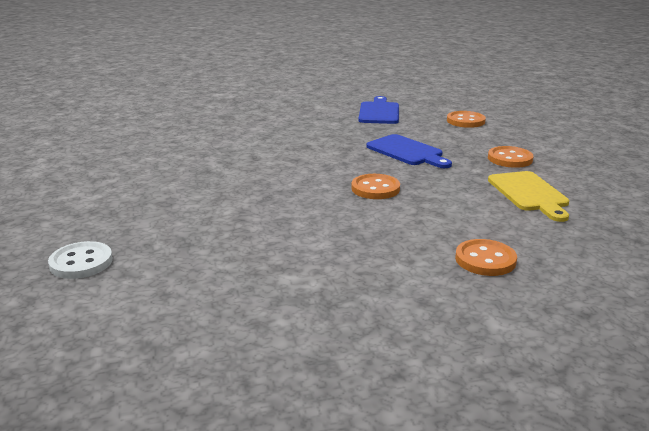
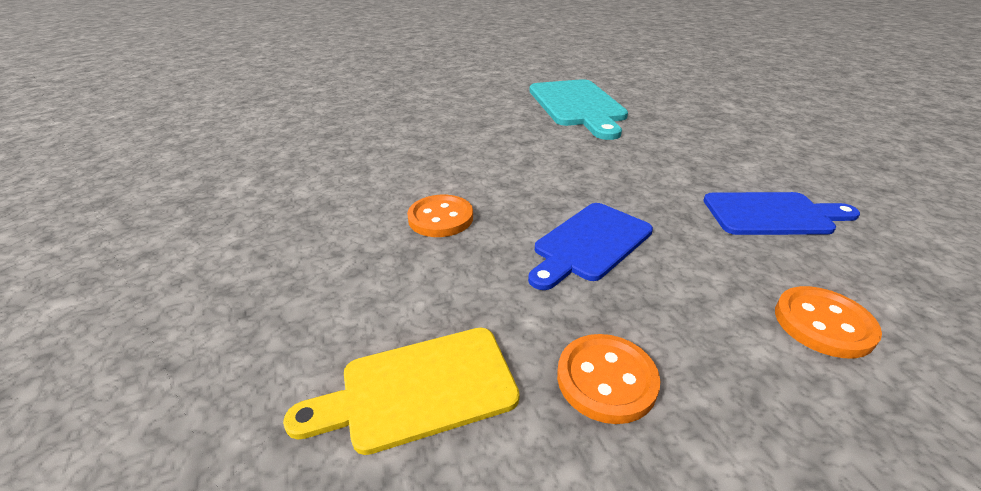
camera: 85 degrees right, 10 degrees up
(81, 262) = (313, 108): white button -> none
(186, 135) = (577, 106): none -> turquoise cutting board
(485, 260) = (203, 306): orange button -> none

